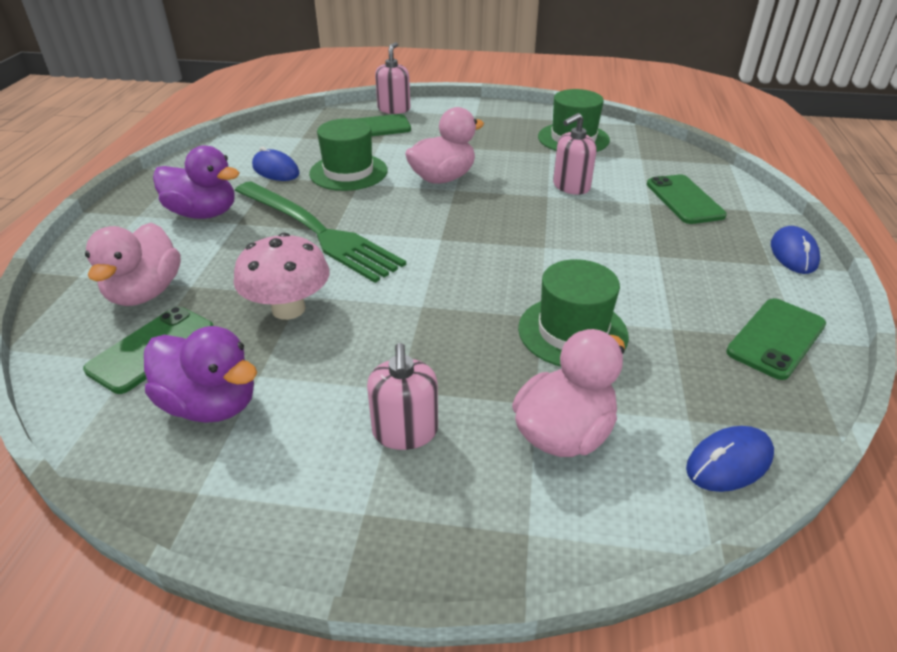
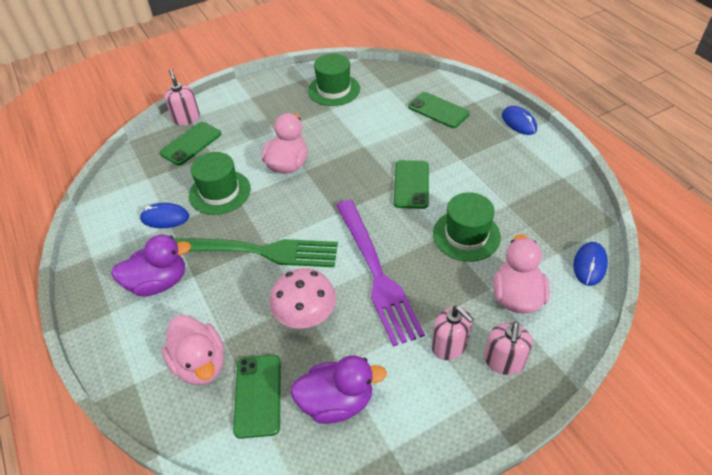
camera: 35 degrees left, 10 degrees up
(413, 310) = (376, 272): none -> purple fork
(571, 186) = (370, 131): pink soap dispenser -> pink soap dispenser (503, 361)
(776, 338) = (553, 183): green phone -> green phone (411, 184)

